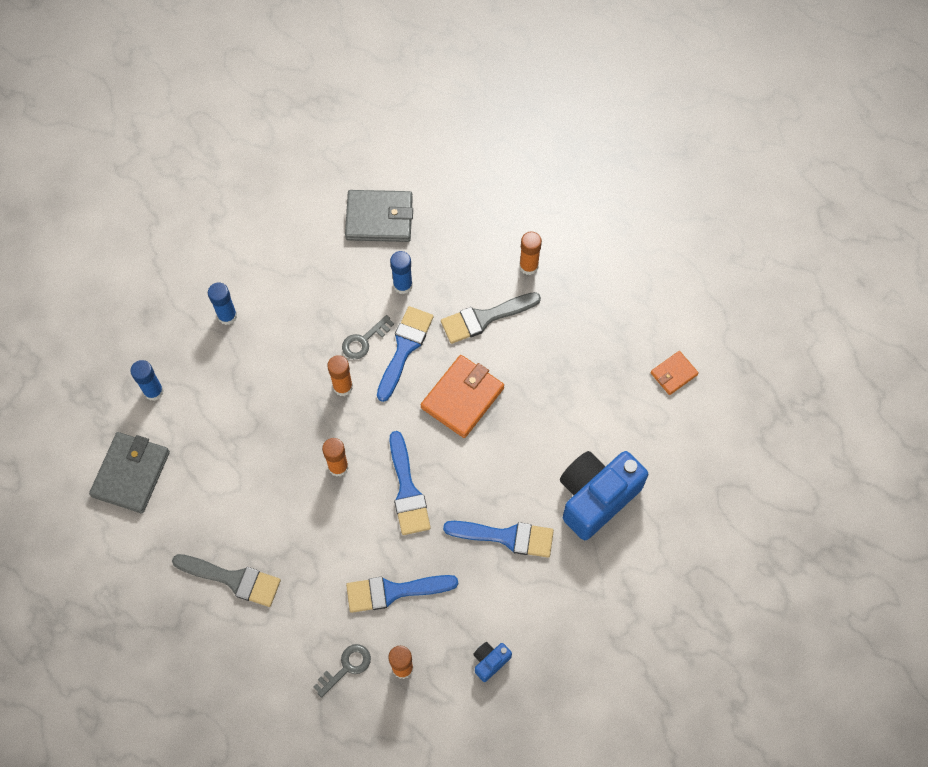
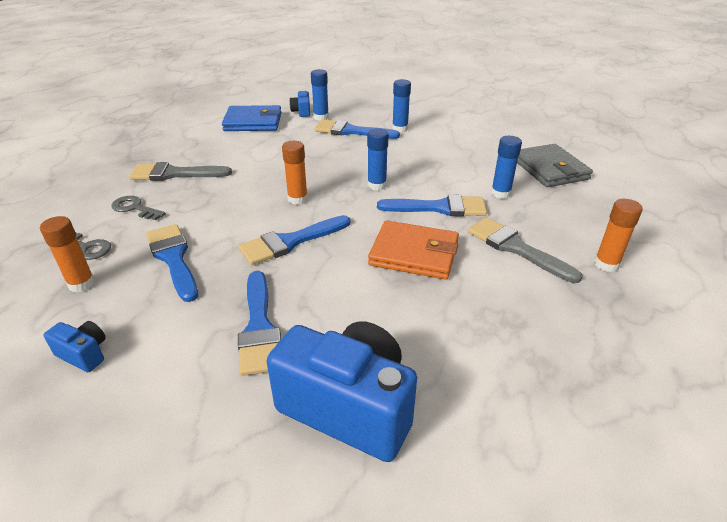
camera: 70 degrees right, 30 degrees down
(126, 409) = (301, 112): none -> blue camera
(131, 474) = (253, 122): grey wallet -> blue wallet
(209, 370) = (351, 131): none -> blue brush
(233, 579) = (174, 174): grey brush -> grey brush turned 90 degrees clockwise
(343, 387) = (377, 185): orange glue stick -> blue glue stick
(364, 340) = (429, 186): grey key -> grey key (135, 208)
(673, 374) = (608, 456): orange wallet -> none

